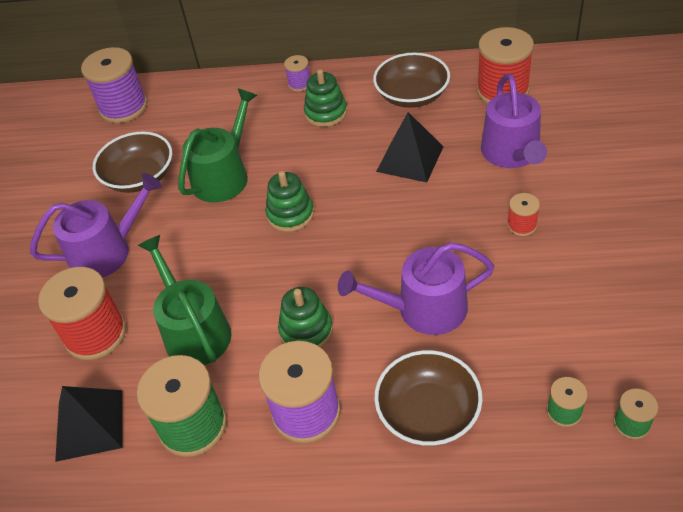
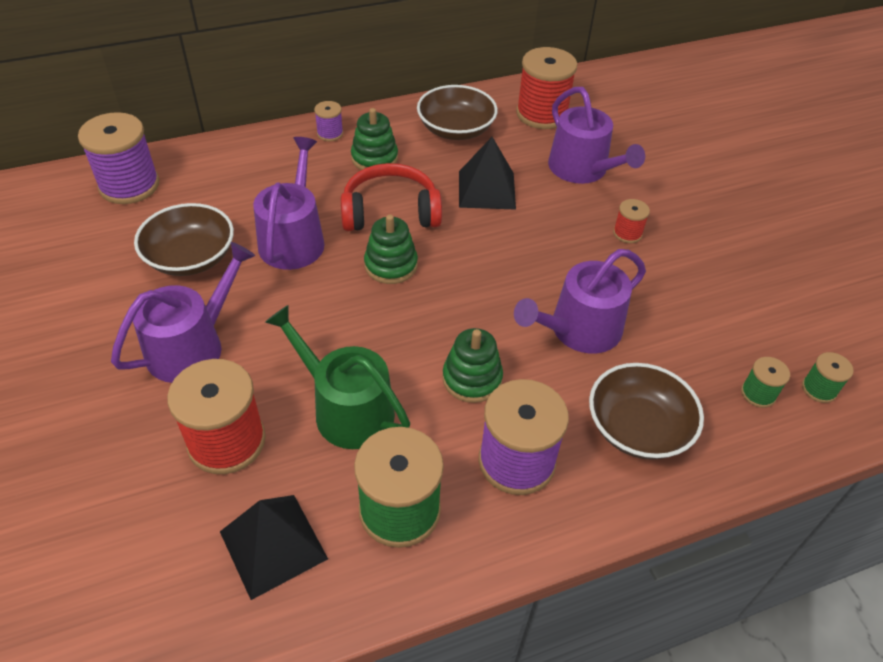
camera: 30 degrees left, 0 degrees up
(224, 175) = (294, 238): green watering can -> purple watering can
(314, 165) = (390, 212): none -> red headphones

